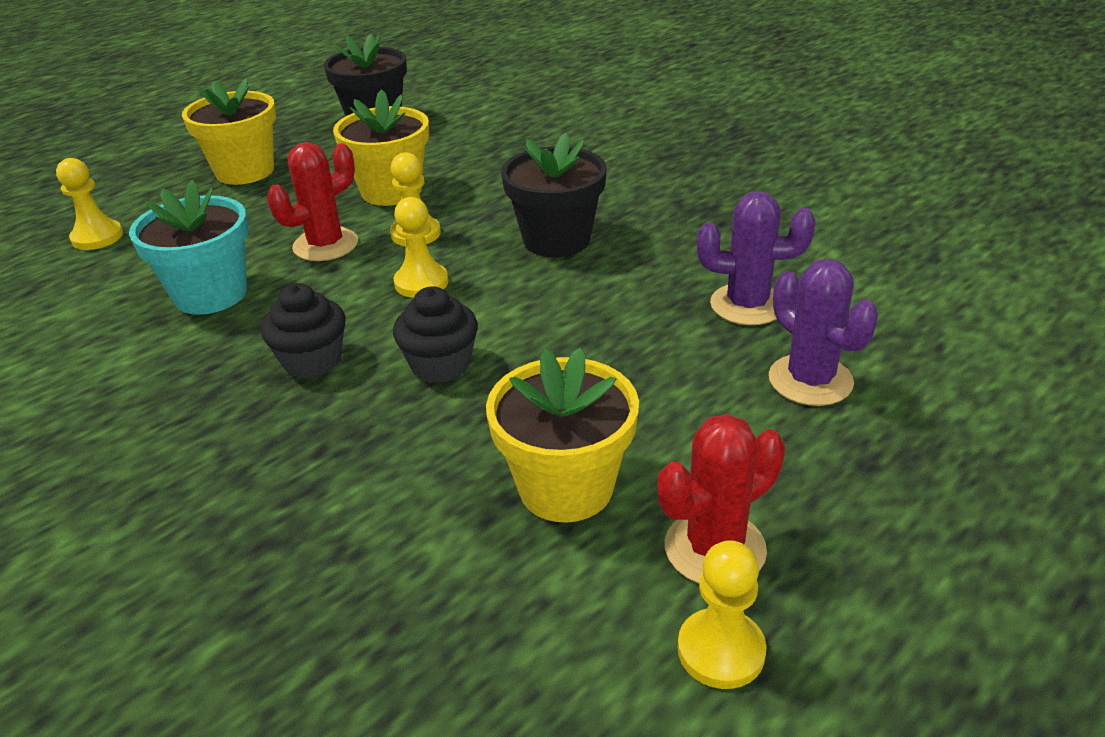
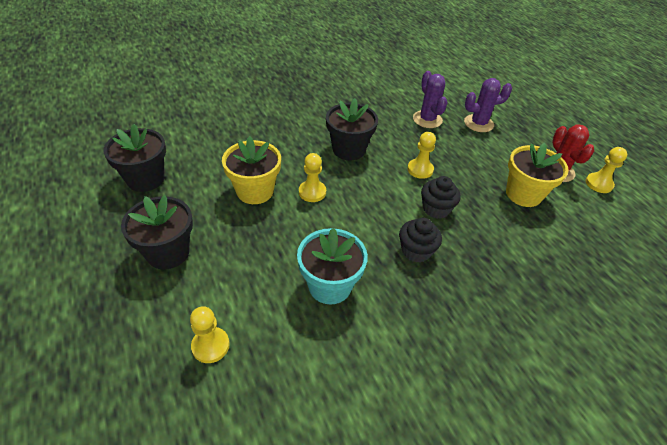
camera: 75 degrees left, 10 degrees up
(245, 171) = (168, 252): yellow flower pot -> black flower pot
(325, 245) = (302, 228): red cactus -> none
(421, 283) = (363, 200): yellow pawn -> yellow pawn (420, 169)
(747, 305) = (427, 119): purple cactus -> purple cactus turned 45 degrees counterclockwise

